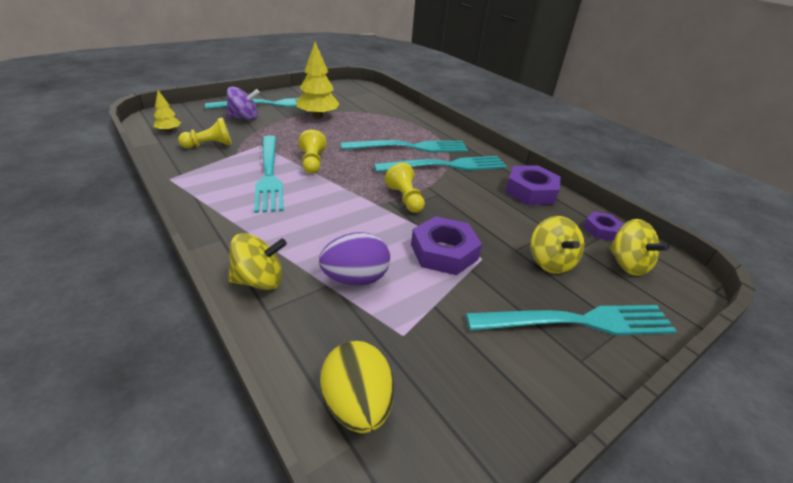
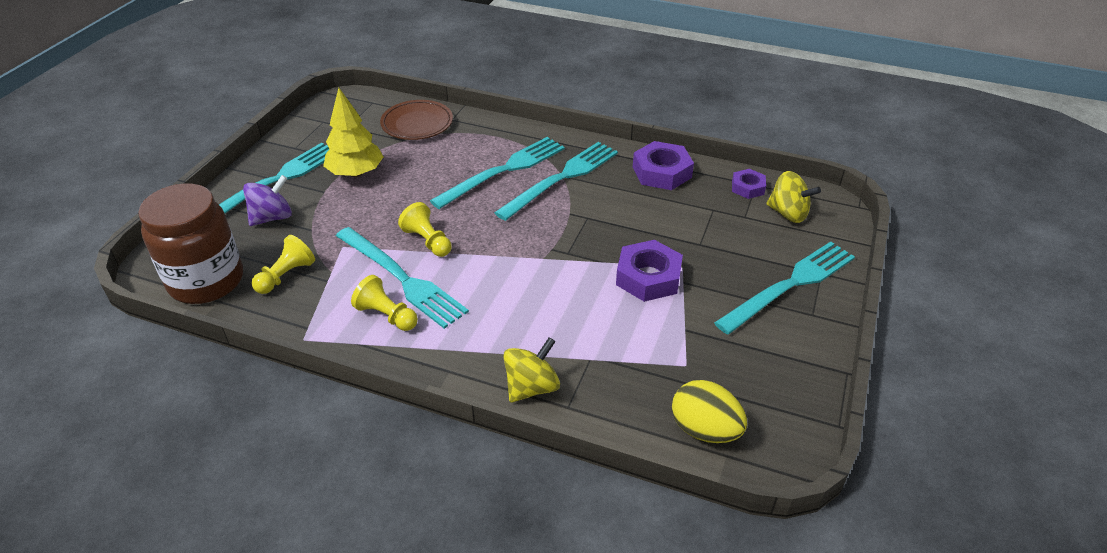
camera: 30 degrees left, 5 degrees up
(169, 131) = (206, 281): yellow tree -> brown jar
(355, 278) = (605, 341): purple egg -> none
(384, 108) = (417, 124): none -> brown plate
(405, 199) = (563, 239): yellow pawn -> yellow pawn (387, 315)
(550, 262) = (734, 242): yellow spinning top -> none

